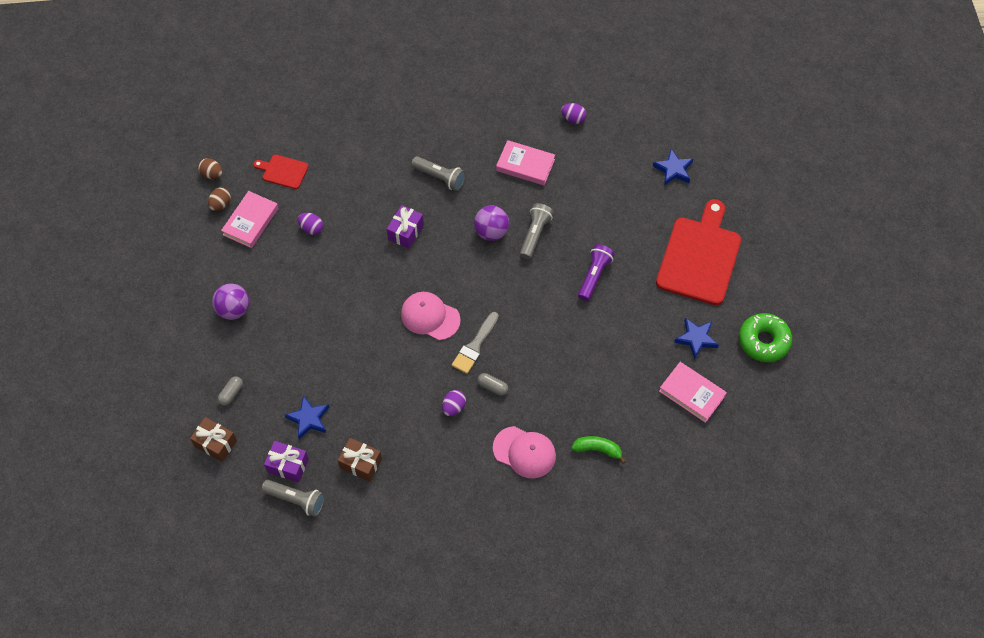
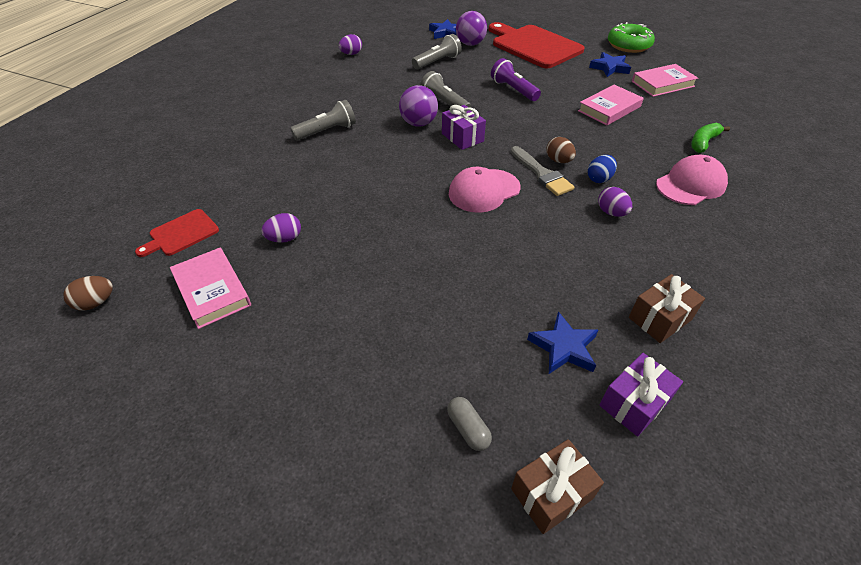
camera: 60 degrees left, 15 degrees down
(221, 204) = (151, 312): brown egg -> brown egg (558, 161)
(234, 309) = (327, 365): purple ball -> purple ball (470, 44)
(296, 500) = (700, 416): grey flashlight -> grey flashlight (437, 62)
(405, 232) = (365, 172): purple gift -> purple gift (462, 137)
(492, 387) = (599, 179): grey capsule -> blue egg
(525, 165) = (368, 86): pink book -> pink book (609, 109)

